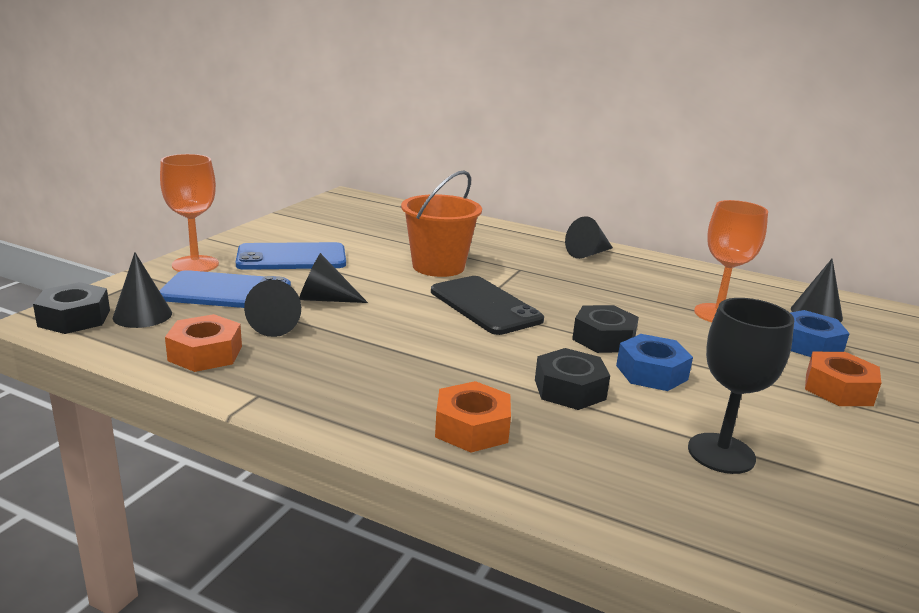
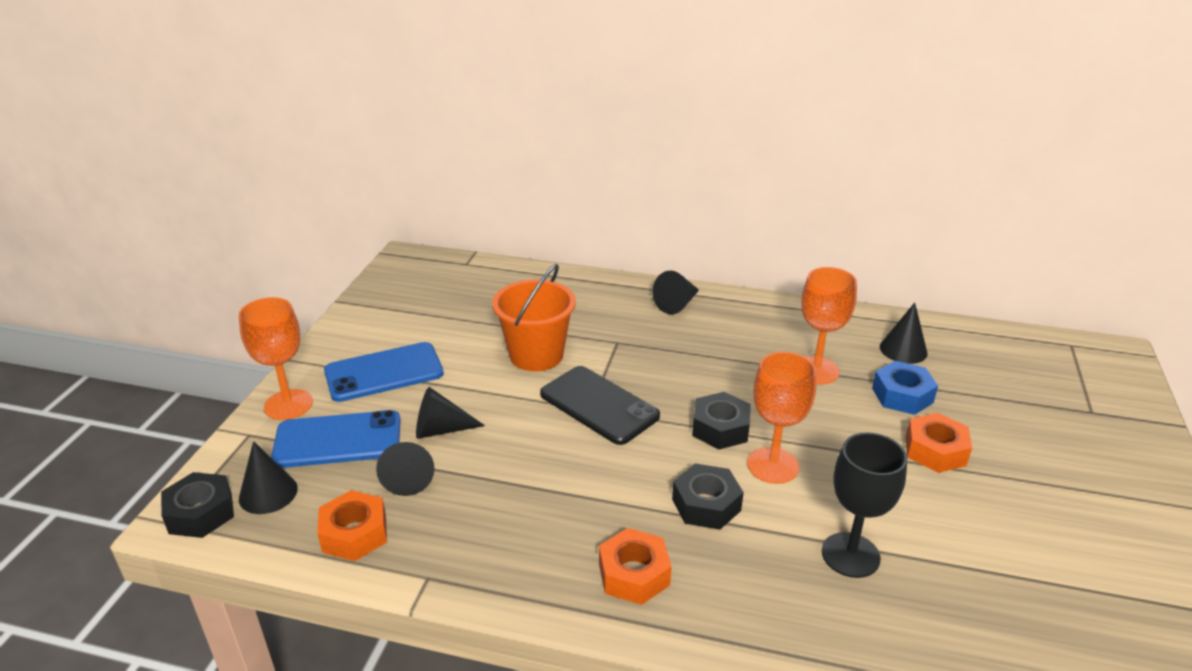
camera: 10 degrees left, 10 degrees up
(651, 372) = (772, 465): blue nut -> orange goblet

